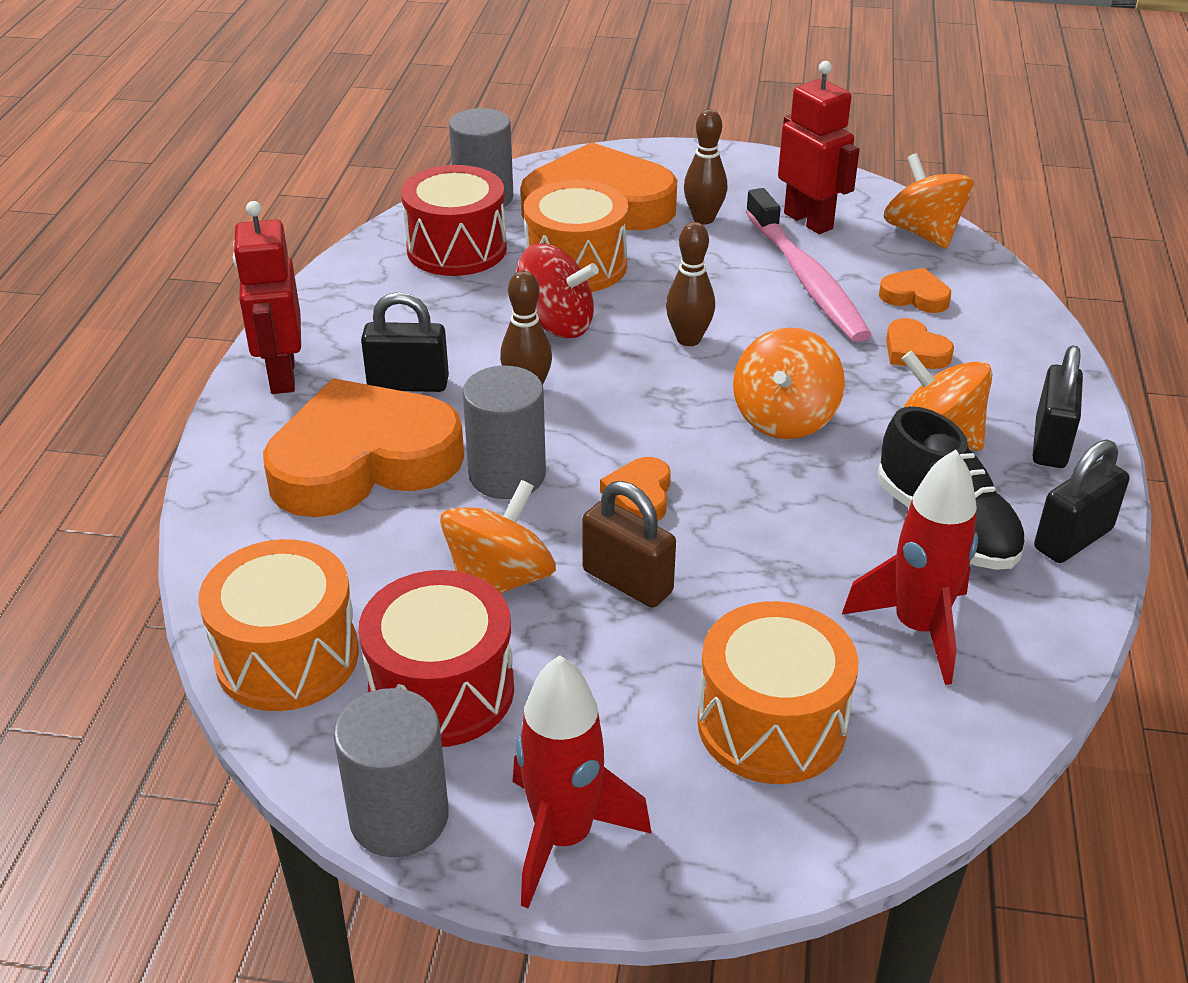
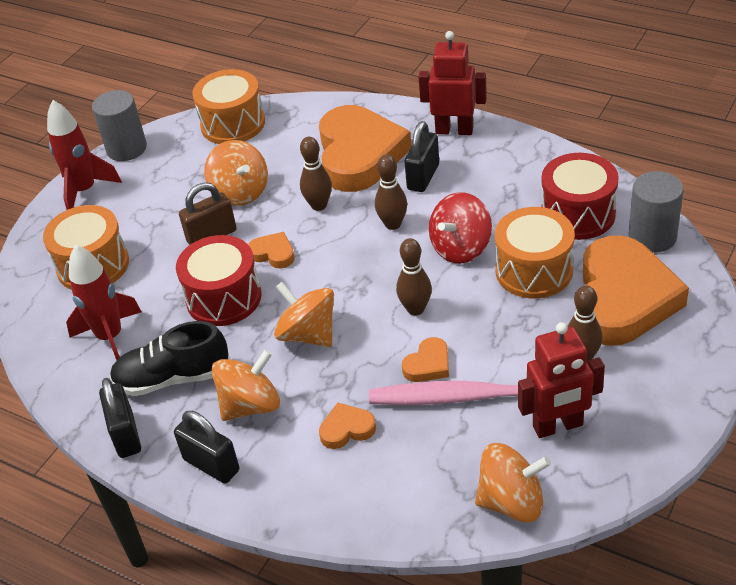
camera: 115 degrees right, 5 degrees up
(441, 690) = (183, 166): red drum -> red drum (224, 298)
(507, 475) = (319, 205): grey cylinder -> brown bowling pin
(914, 296) = (417, 457): orange heart -> orange heart (428, 364)

